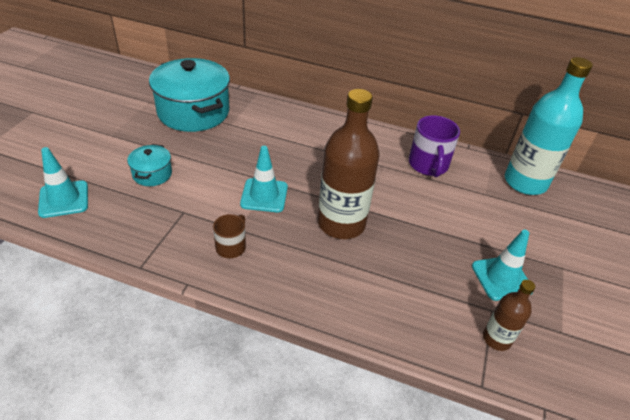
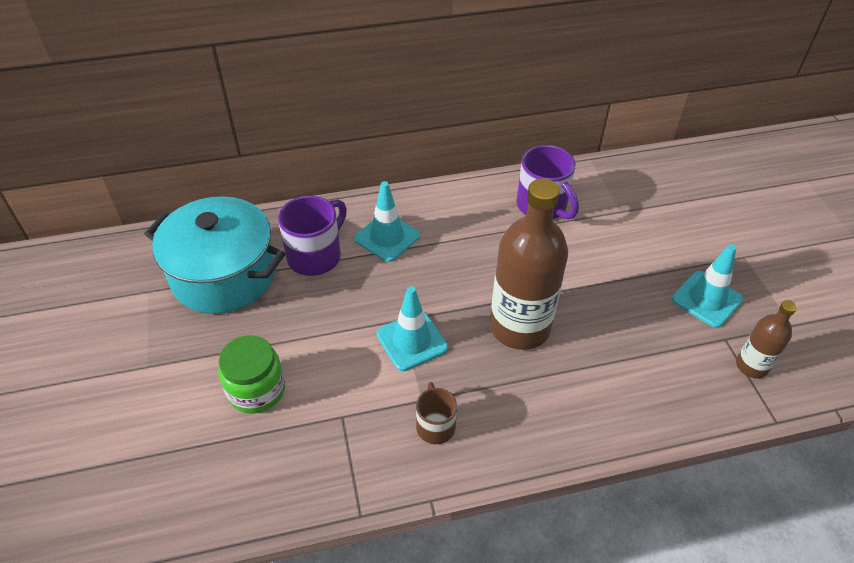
camera: 30 degrees left, 5 degrees up
(64, 199) = (178, 491): turquoise traffic cone -> turquoise traffic cone (387, 237)
(152, 174) = (256, 390): turquoise pot -> green jar
(253, 126) = (316, 256): none -> purple mug
(525, 182) = (644, 177): turquoise bottle -> none

